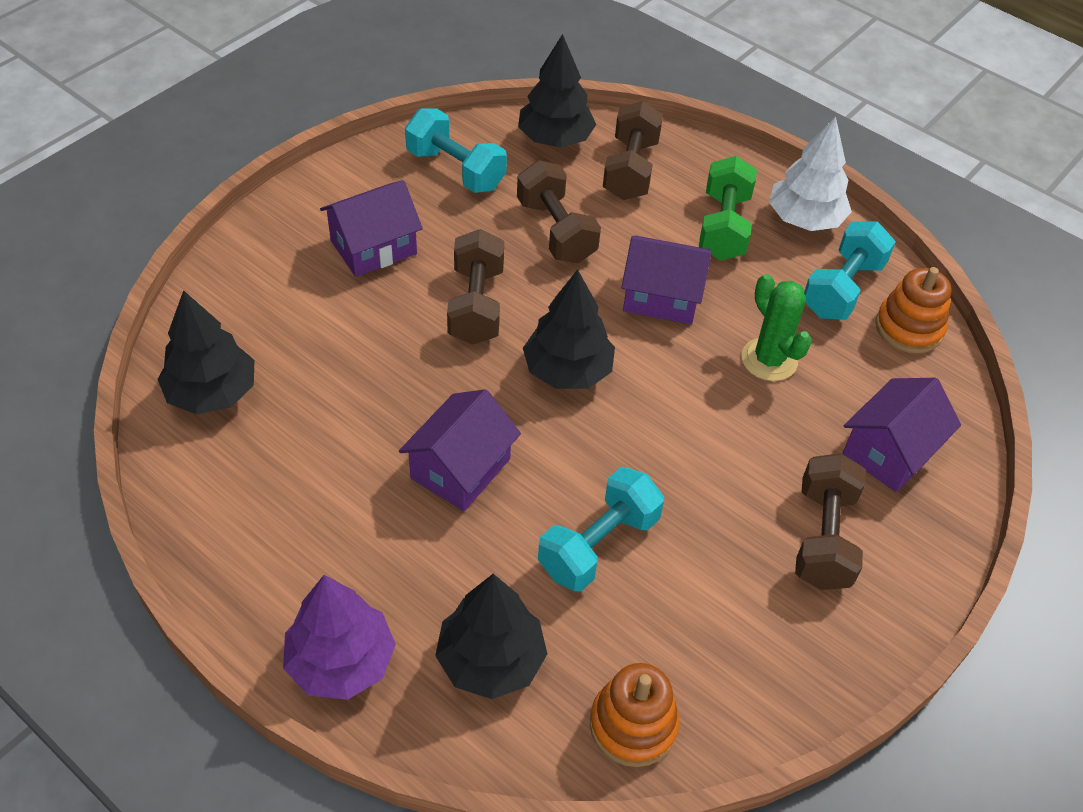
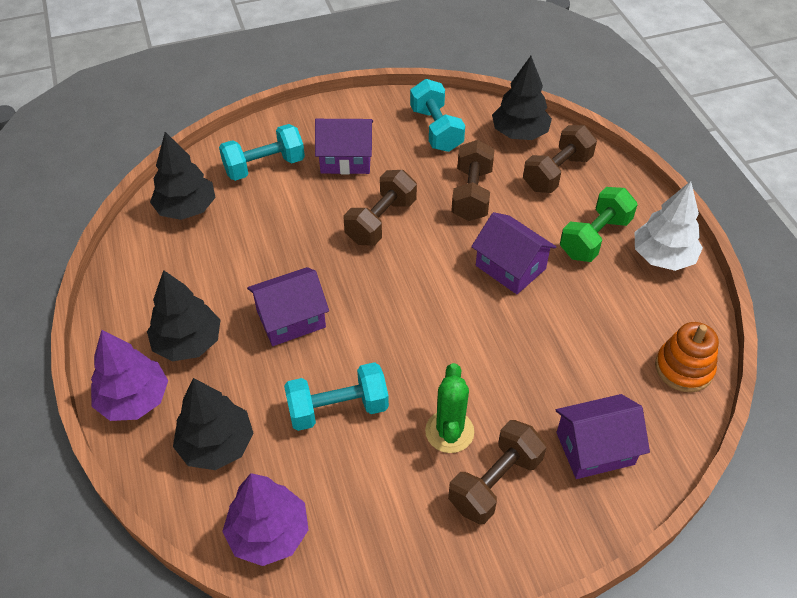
camera: 35 degrees right, 0 degrees up
(567, 371) = (407, 288): black tree -> black tree (188, 343)
(633, 725) = (269, 533): orange stacking toy -> purple tree
(769, 360) = (554, 343): green cactus -> green cactus (449, 431)
(842, 289) = (652, 318): turquoise dumbbell -> turquoise dumbbell (264, 166)

